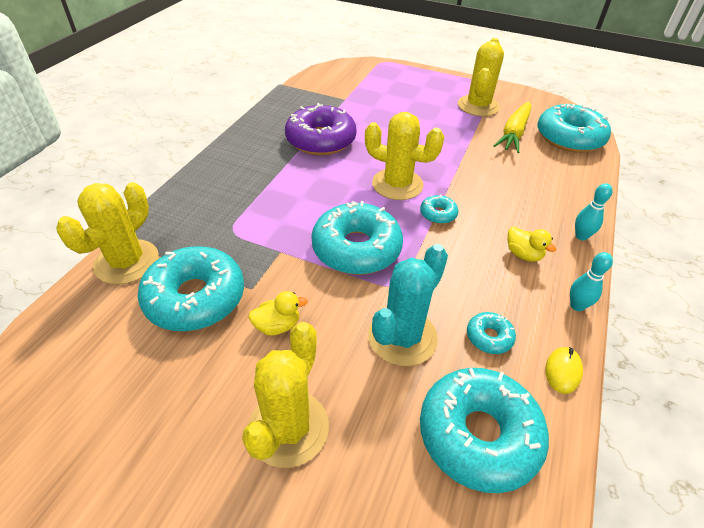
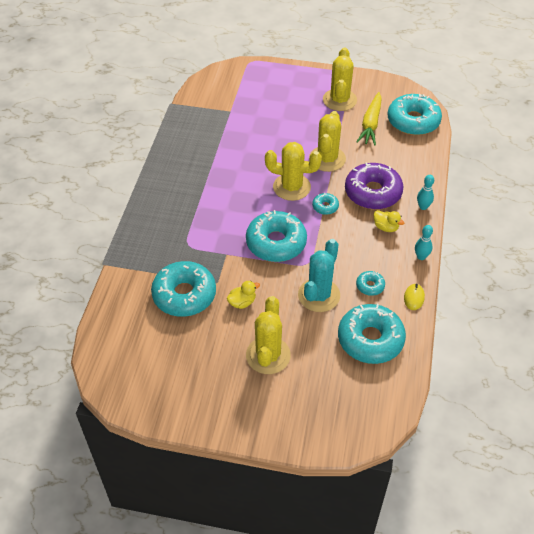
camera: 10 degrees left, 5 degrees up
(127, 262) = (128, 280): yellow cactus -> yellow cactus (327, 159)
(321, 140) = (224, 157): purple donut -> purple donut (373, 193)

